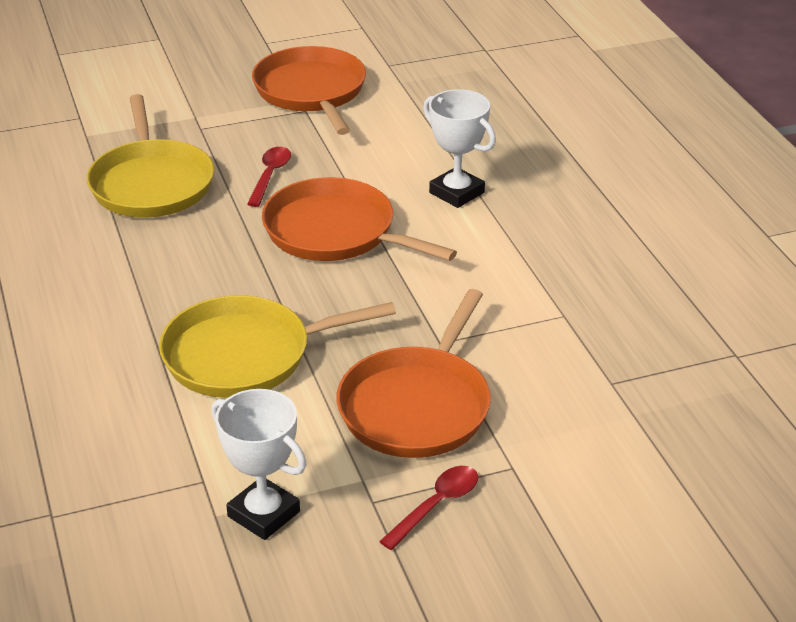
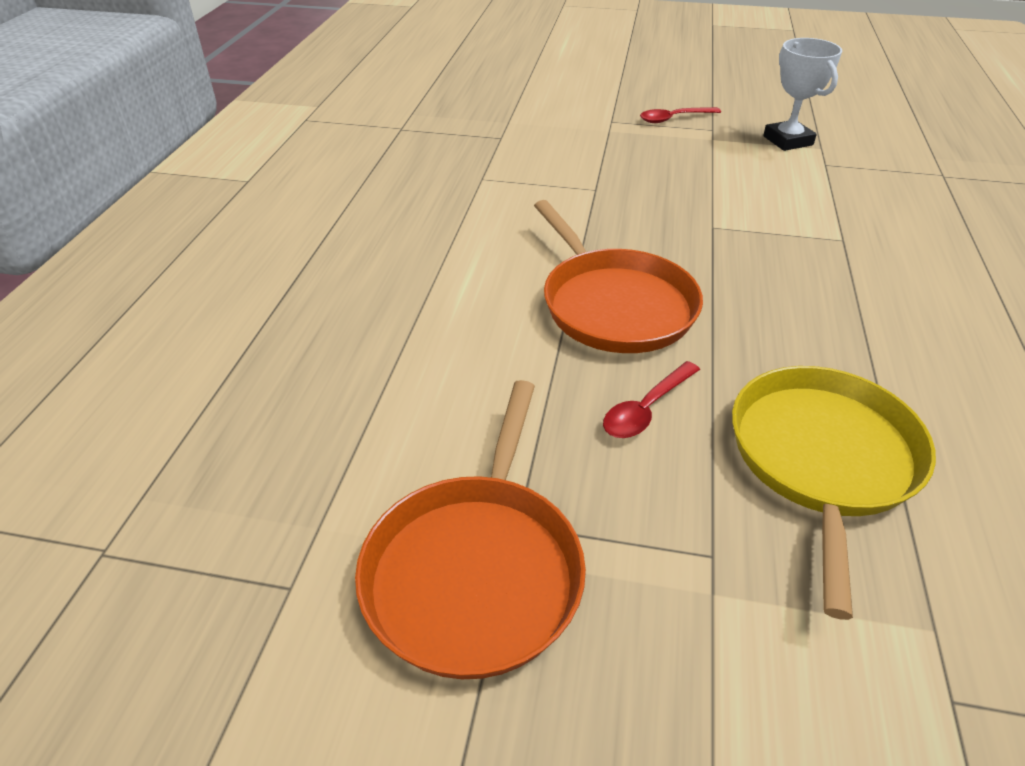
camera: 150 degrees left, 5 degrees up
(245, 355) = (765, 225): yellow pan -> none
(417, 406) = (646, 161): orange pan -> none
(457, 193) = (447, 305): white trophy -> none

